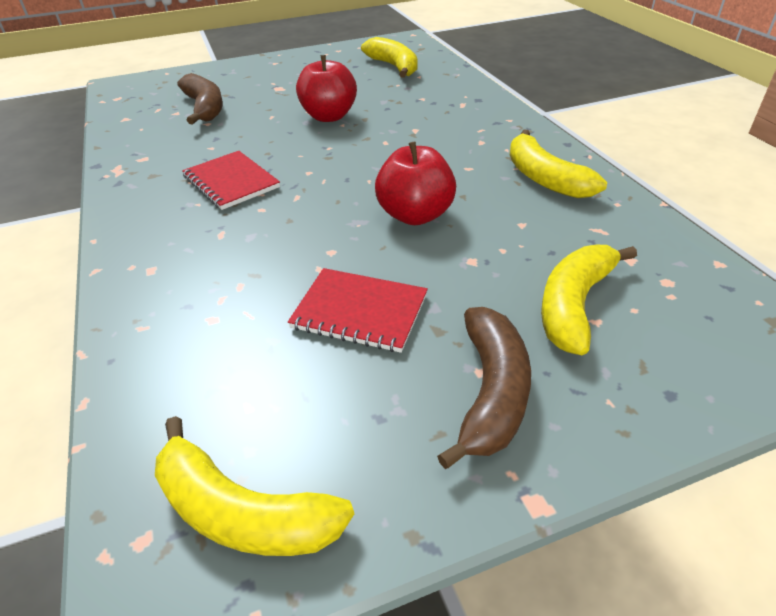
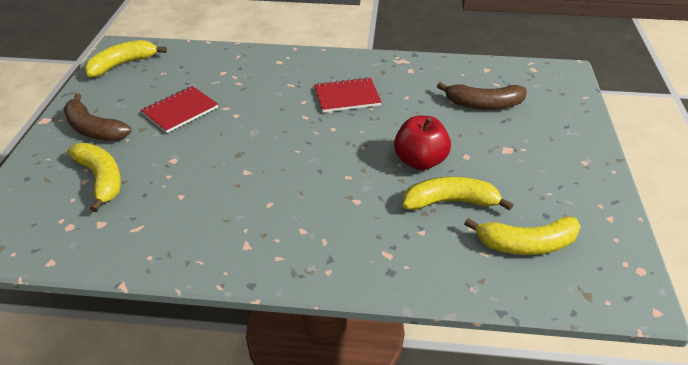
camera: 115 degrees right, 0 degrees up
(415, 215) = (237, 155): red apple -> none
(544, 178) = (216, 237): yellow banana -> yellow banana (450, 202)

